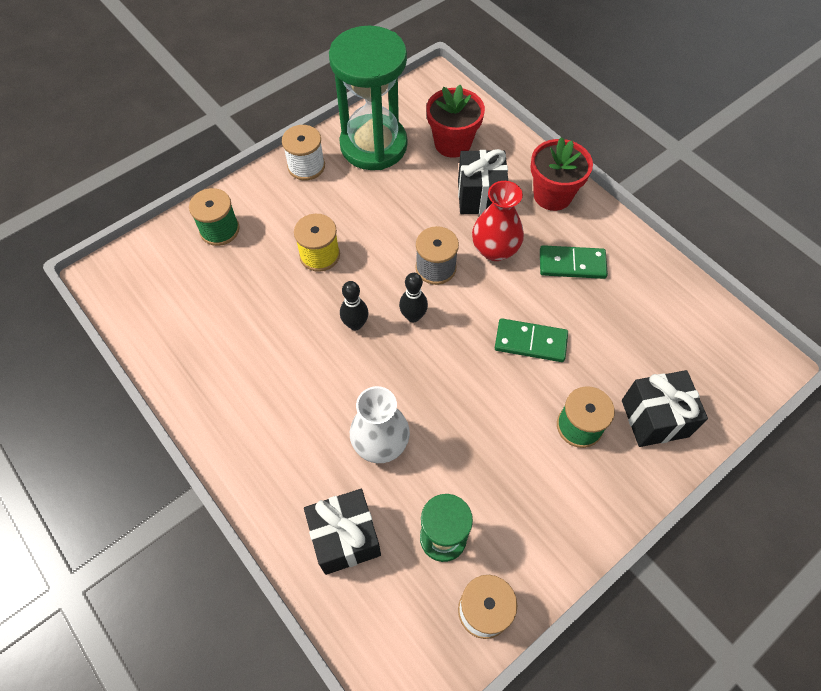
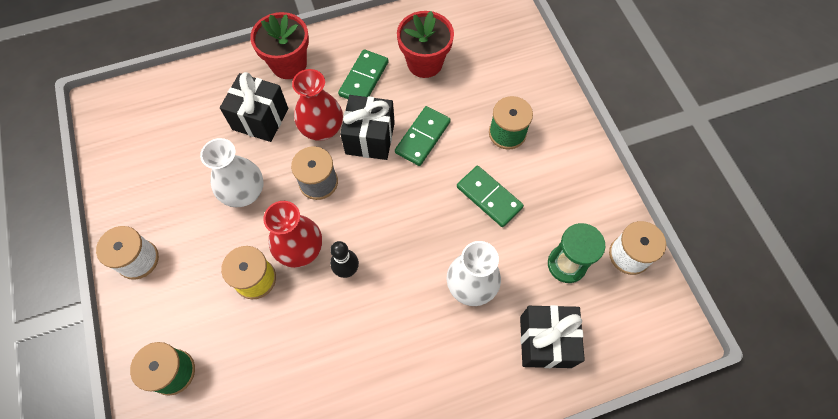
camera: 70 degrees left, 5 degrees up
(361, 279) = (300, 249): none -> red vase
(373, 145) = (149, 187): green hourglass -> none
(399, 214) = (244, 193): none -> white vase
(413, 316) = (360, 218): black bowling pin -> none
(452, 143) = (188, 119): red flower pot -> red flower pot (424, 63)
(489, 430) = (489, 197): none -> green domino
(654, 418) = (518, 82): black gift -> black gift (370, 138)

